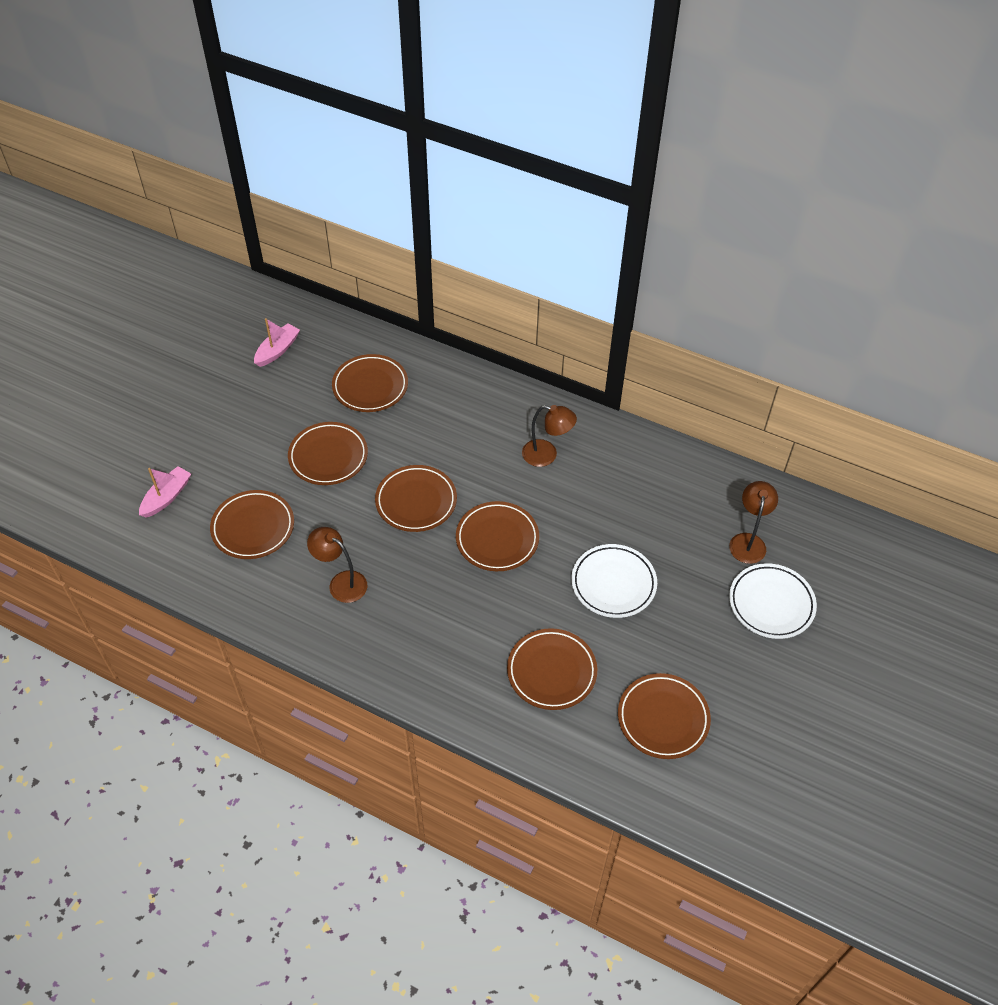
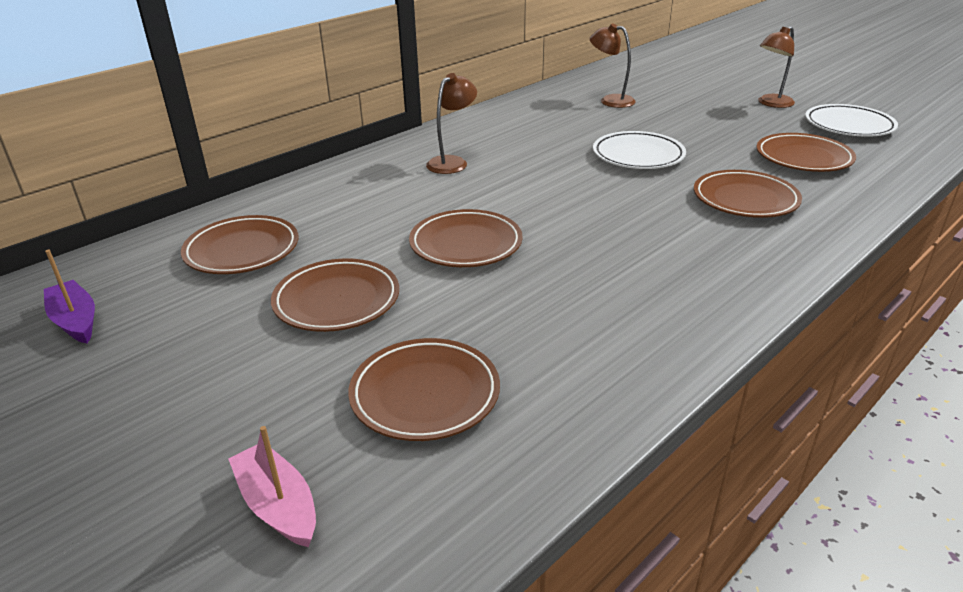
camera: 70 degrees left, 20 degrees down
(277, 350) = (75, 320): pink boat -> purple boat
(341, 582) = (575, 320): brown lamp -> brown lamp (771, 103)
(497, 539) = (553, 203): brown plate -> none
(771, 604) = (680, 103): white plate -> white plate (848, 126)

